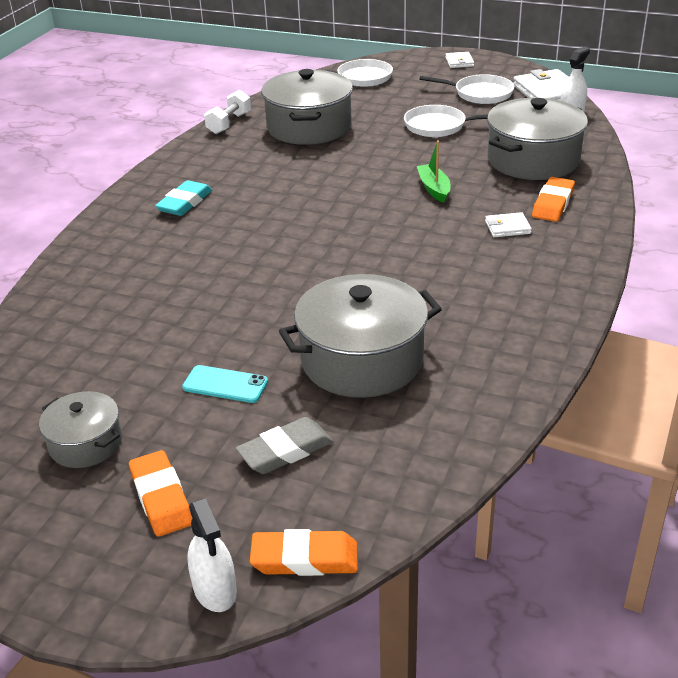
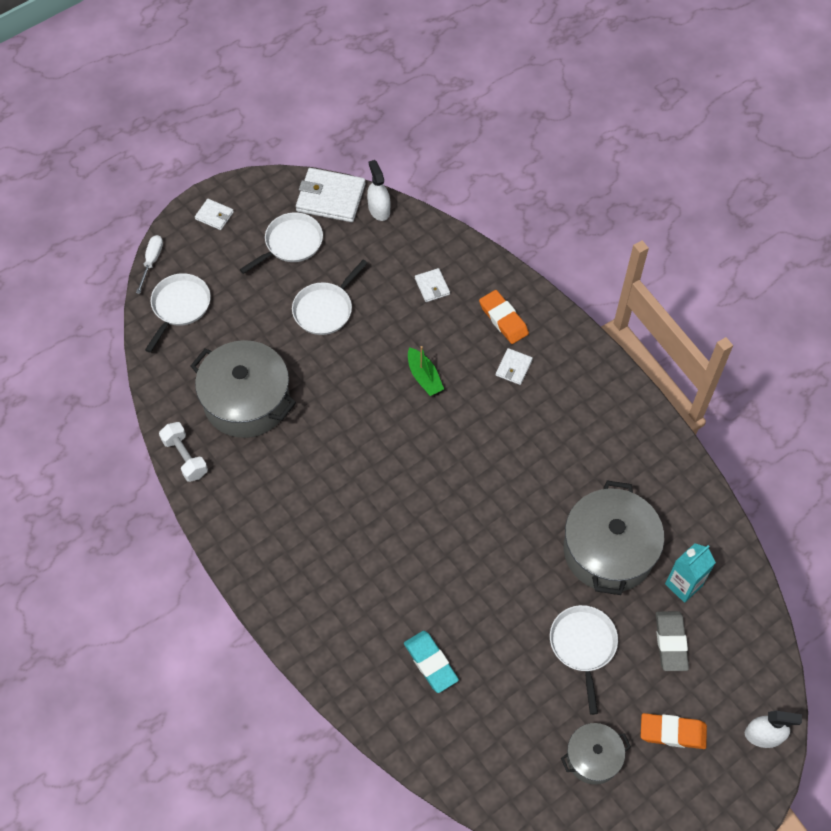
camera: 60 degrees left, 25 degrees up
(185, 203) = (311, 560): turquoise eraser -> turquoise eraser (430, 663)
(225, 385) = (583, 645): turquoise phone -> white pan
(305, 558) = (765, 678): orange eraser -> none
(373, 433) = (683, 585): none -> turquoise carton
(386, 57) = (152, 261): none -> white screwdriver
(434, 188) = (424, 377): green boat -> green boat turned 135 degrees counterclockwise
(533, 160) = (432, 286): grey pot -> white wallet

